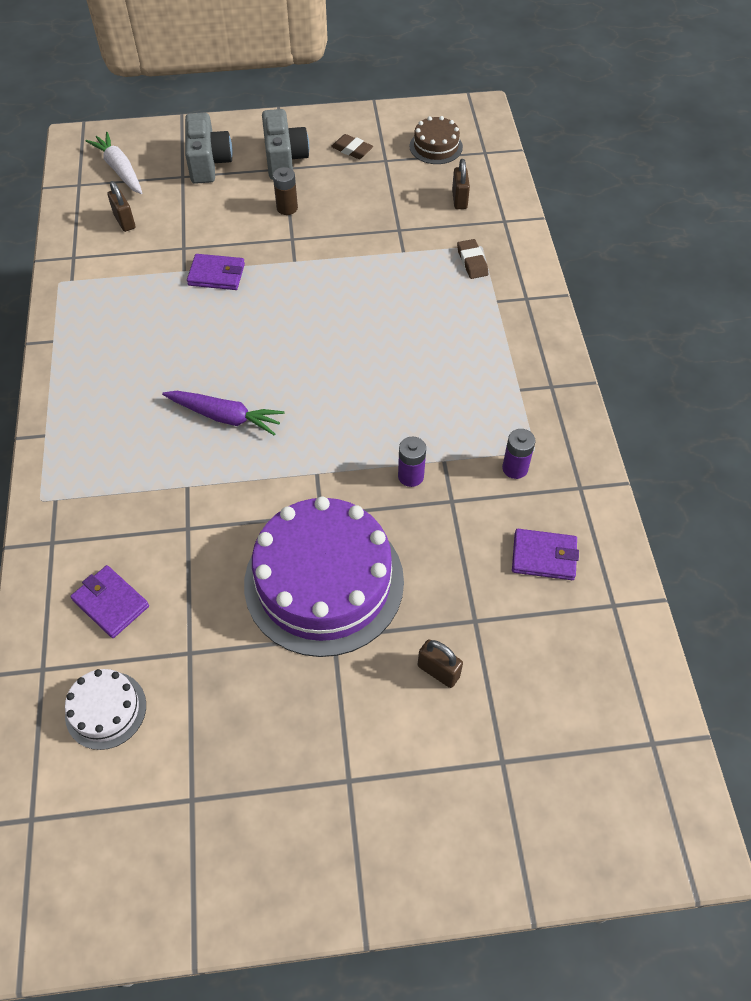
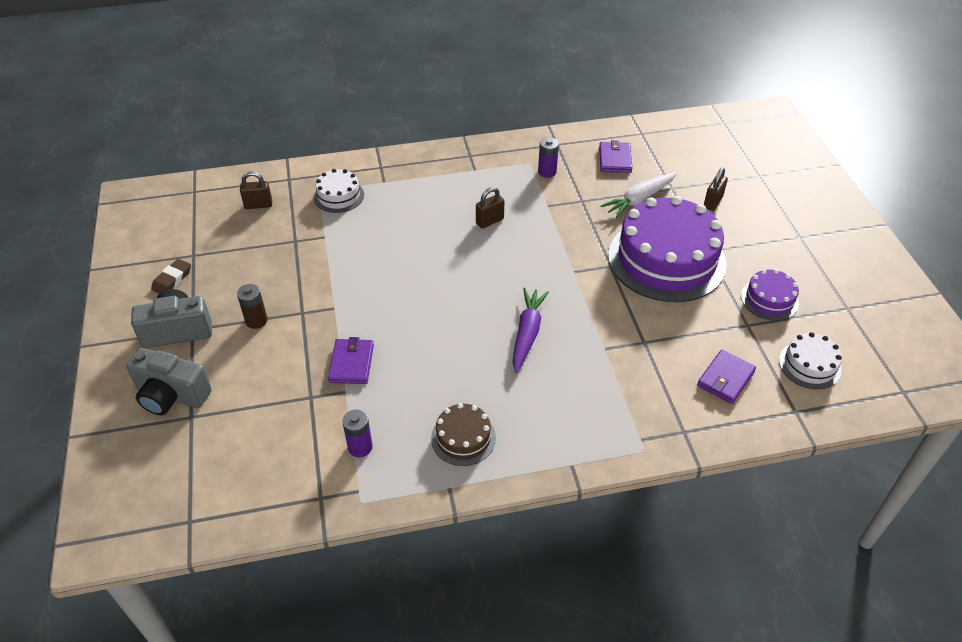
camera: 95 degrees left, 10 degrees down
(120, 170) = (168, 481): white carrot -> white carrot (639, 199)
(125, 221) = (264, 458): brown padlock -> brown padlock (489, 221)
(208, 163) = (171, 395): grey camera -> grey camera turned 150 degrees counterclockwise
(228, 694) = (769, 299): none -> purple cake
(411, 476) = (565, 221): purple battery -> purple battery (360, 447)
(436, 146) = (179, 222): brown cake -> brown cake (463, 438)
(472, 262) = (338, 196): brown eraser -> white cake

